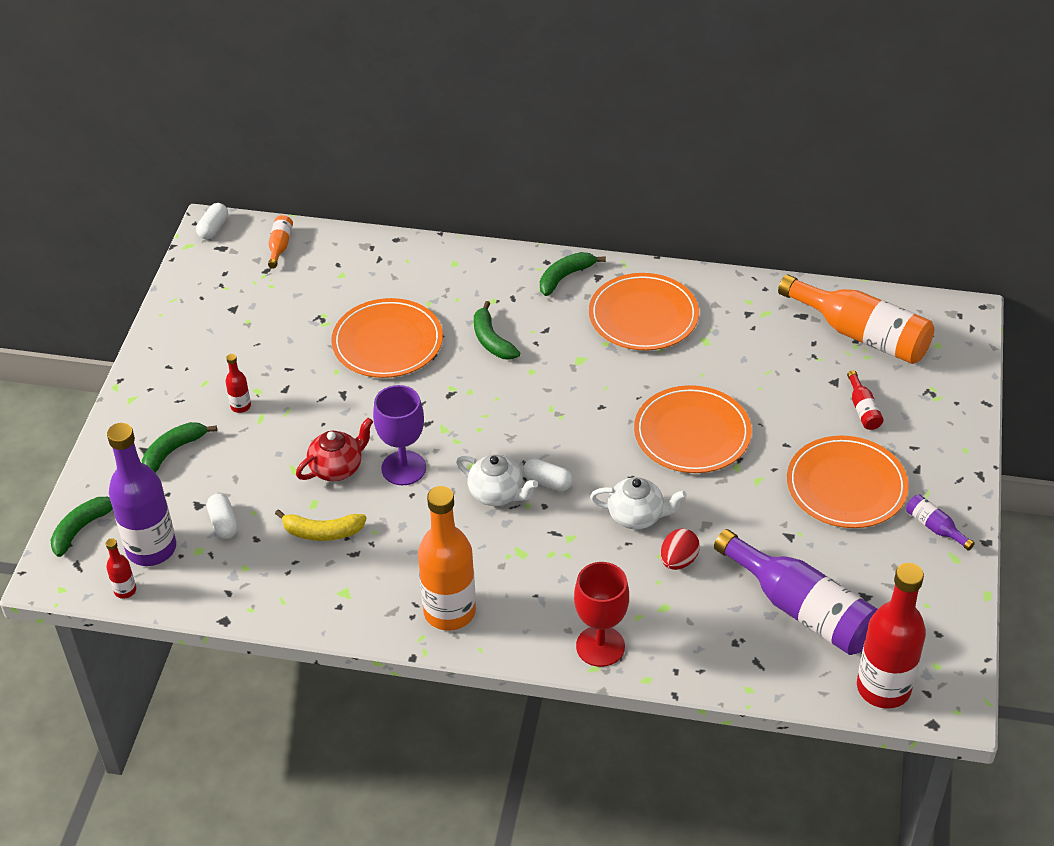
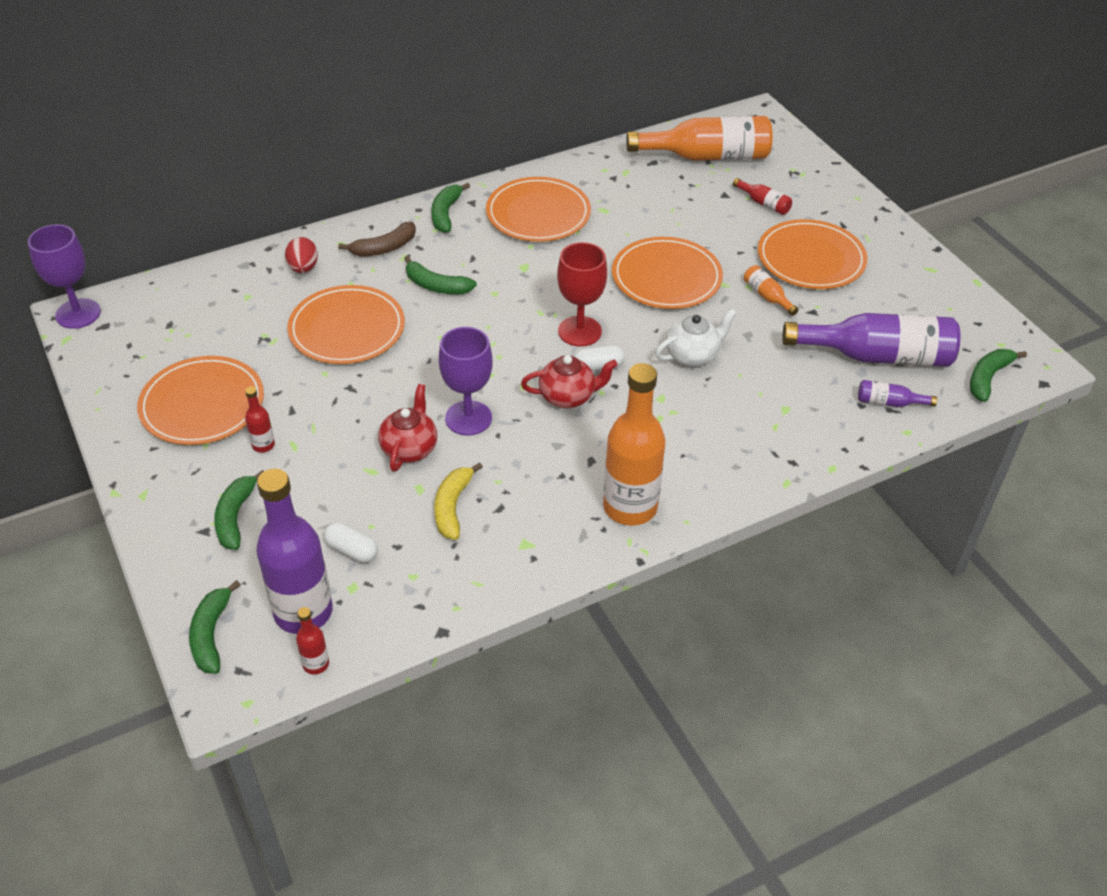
camera: 40 degrees left, 0 degrees up
(213, 228) = (78, 314): white capsule -> purple goblet
(230, 350) = (202, 404): none -> orange plate
(280, 246) = (162, 300): orange bottle -> orange bottle (767, 296)
(322, 532) = (452, 507): yellow banana -> yellow banana turned 135 degrees clockwise
(484, 284) = (384, 248): none -> brown banana
(497, 494) = (568, 397): white teapot -> red teapot
(600, 646) = (772, 464): red goblet -> red goblet (579, 331)
(678, 561) = (758, 370): red egg -> red egg (303, 268)
(883, 688) = (988, 378): red bottle -> green banana
(935, 527) = (896, 256): purple bottle -> purple bottle (889, 402)

